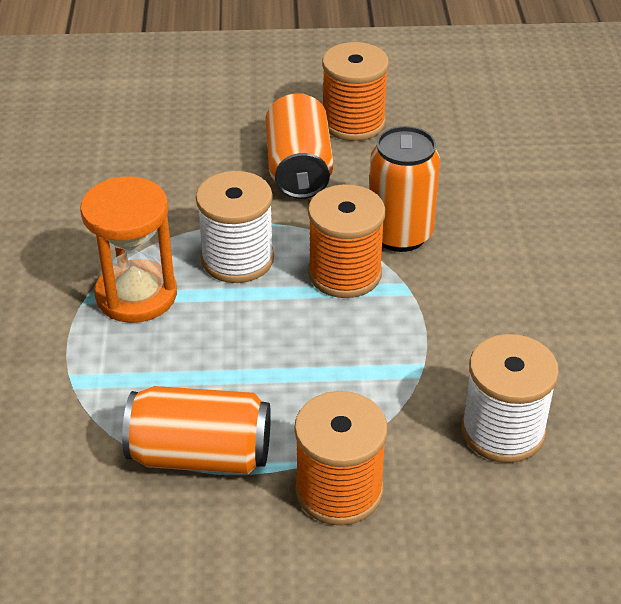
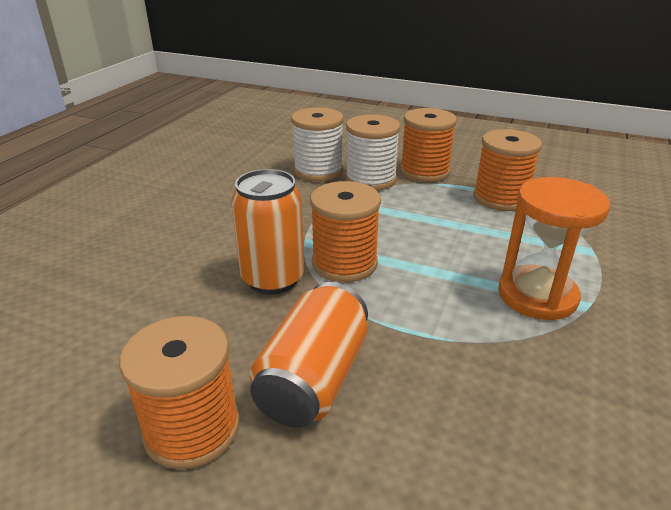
camera: 155 degrees left, 10 degrees down
(200, 455) = (500, 198): orange can -> orange spool
(237, 259) = (432, 300): white spool -> white spool (371, 180)

